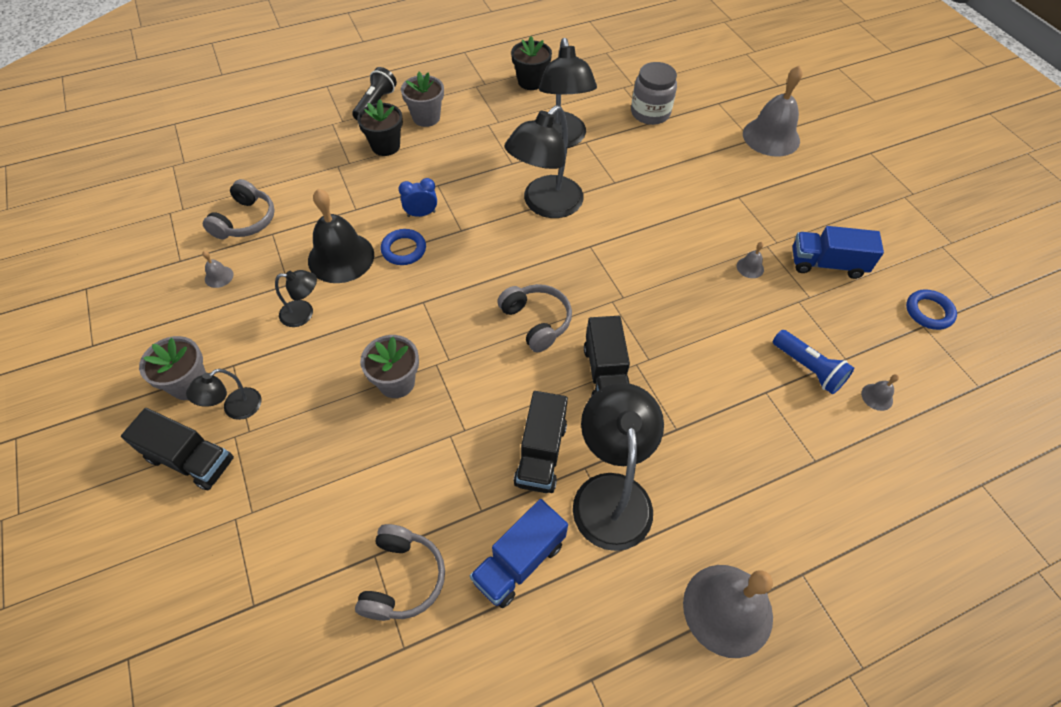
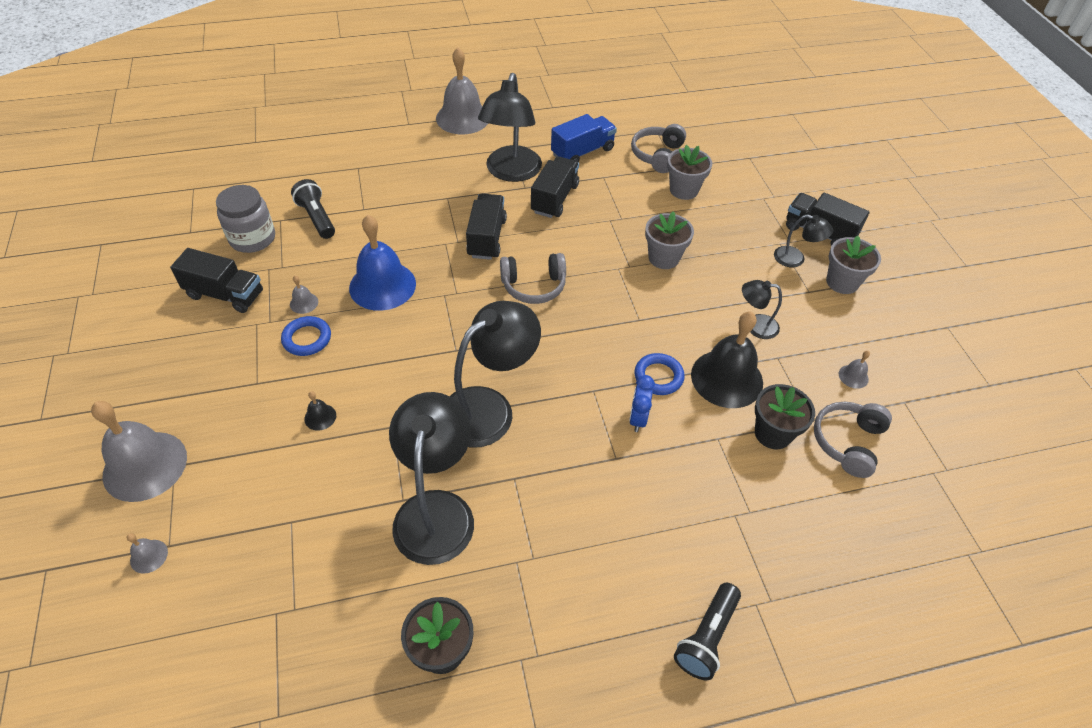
camera: 170 degrees left, 5 degrees down
(235, 409) = (795, 259): black lamp -> black lamp turned 60 degrees clockwise
(385, 146) = (686, 538): black flower pot -> black flower pot (773, 433)
(421, 214) = (638, 418): blue clock -> blue clock turned 105 degrees clockwise
(426, 117) = (625, 589): grey flower pot -> grey flower pot (683, 190)
(536, 321) = (534, 286): grey headphones -> grey headphones turned 75 degrees counterclockwise
(650, 113) = (283, 541): grey jar -> grey jar (252, 238)
(673, 181) = (320, 417): none -> black bell
(688, 297) = (382, 285): none -> blue bell
(808, 368) = (317, 218): blue flashlight -> black flashlight
(827, 264) = (225, 294): blue truck -> black truck
(877, 397) = (279, 193): grey bell -> grey bell (149, 556)
(928, 312) = (173, 241): blue ring -> blue ring (307, 339)

